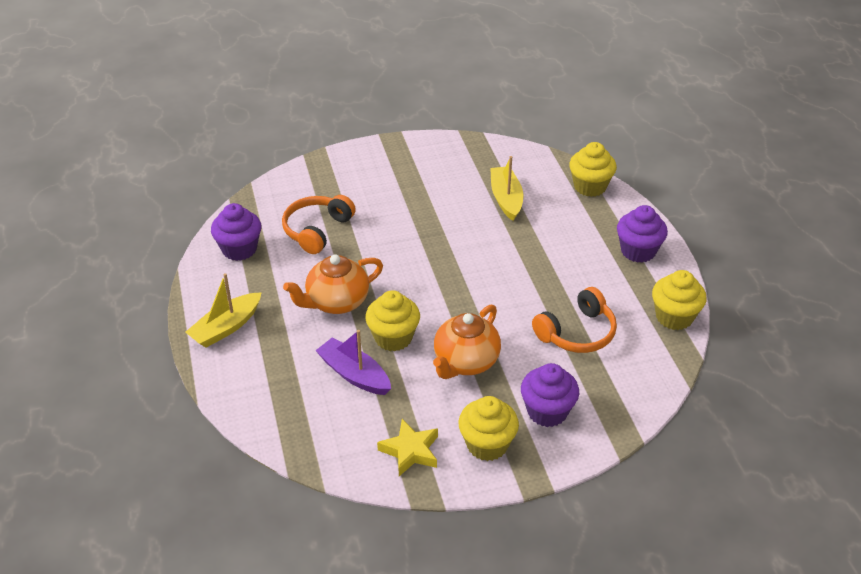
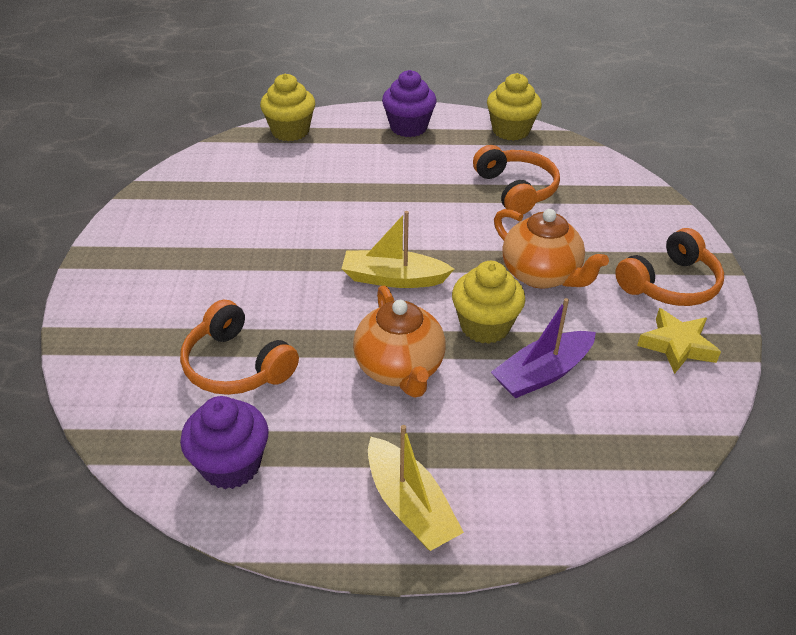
camera: 75 degrees left, 0 degrees up
(487, 444) = (670, 284): yellow cupcake -> orange headphones
(506, 199) = (275, 189): yellow boat -> yellow boat (393, 278)
(547, 411) = (626, 233): purple cupcake -> none

